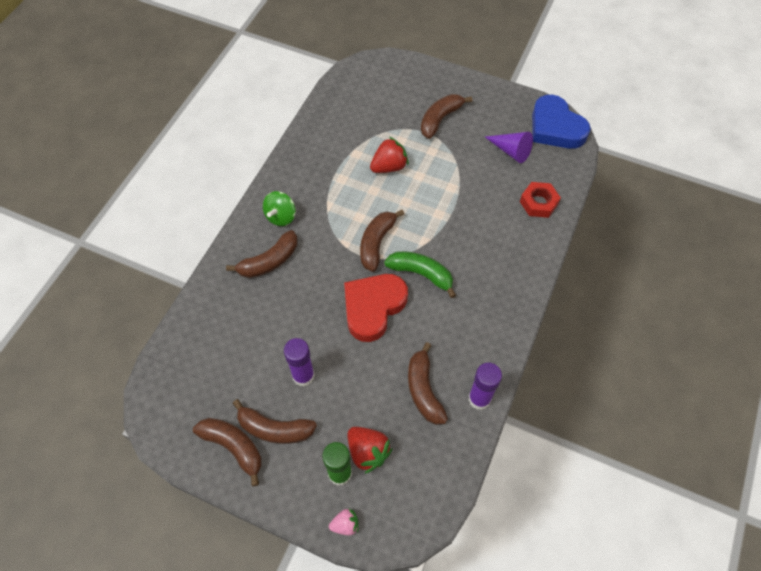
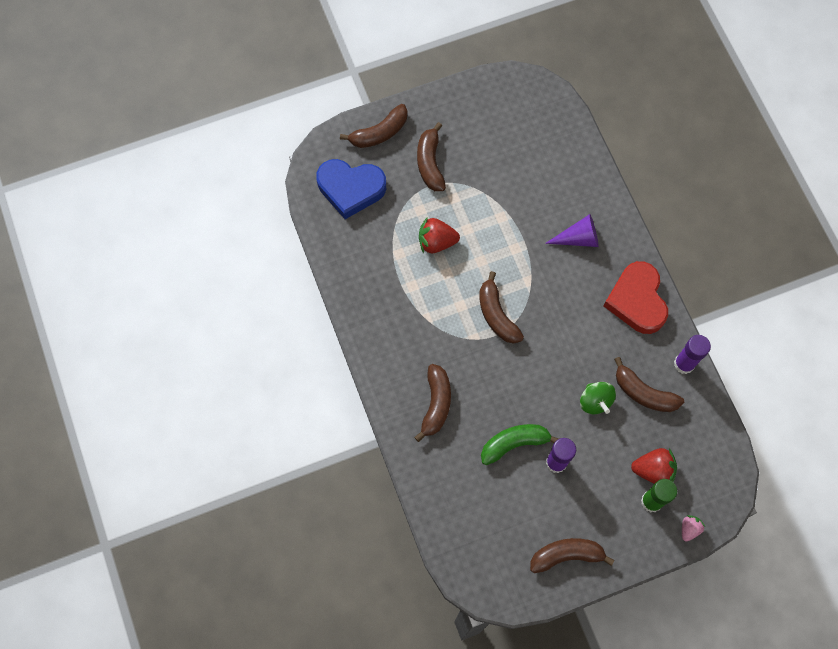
camera: 45 degrees left, 10 degrees up
(275, 429) = (578, 516): brown banana -> brown banana (379, 133)
(281, 217) = (402, 361): green spinning top -> green spinning top (595, 401)
(373, 307) = (548, 367): red heart -> red heart (637, 300)
(389, 167) = (436, 242): red strawberry -> red strawberry turned 105 degrees counterclockwise
(421, 274) = (553, 309): green banana -> green banana (514, 443)
(511, 151) = (512, 144): purple cone -> purple cone (578, 238)
(538, 203) = (575, 173): red nut -> none
(555, 127) = (523, 93): blue heart -> blue heart (351, 189)

